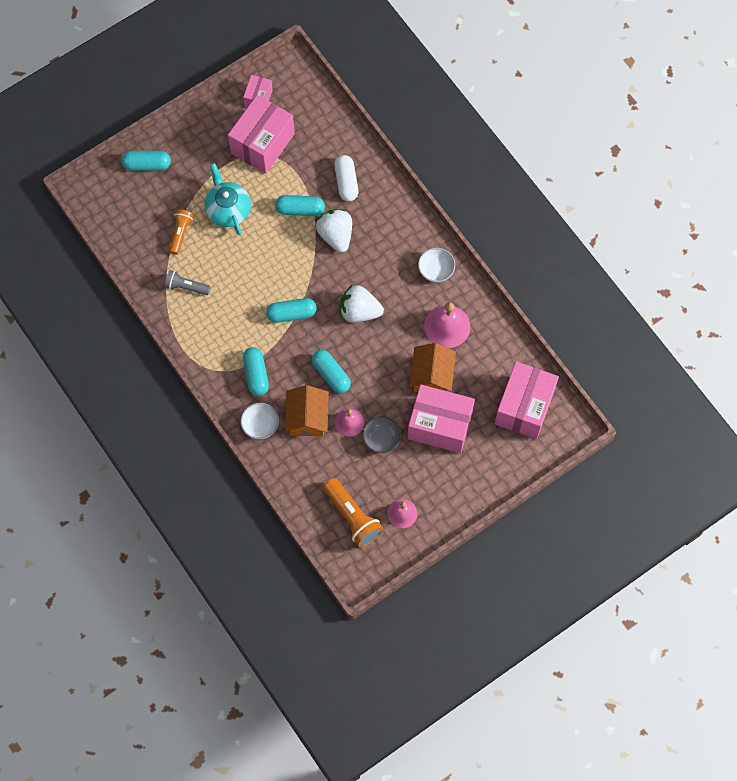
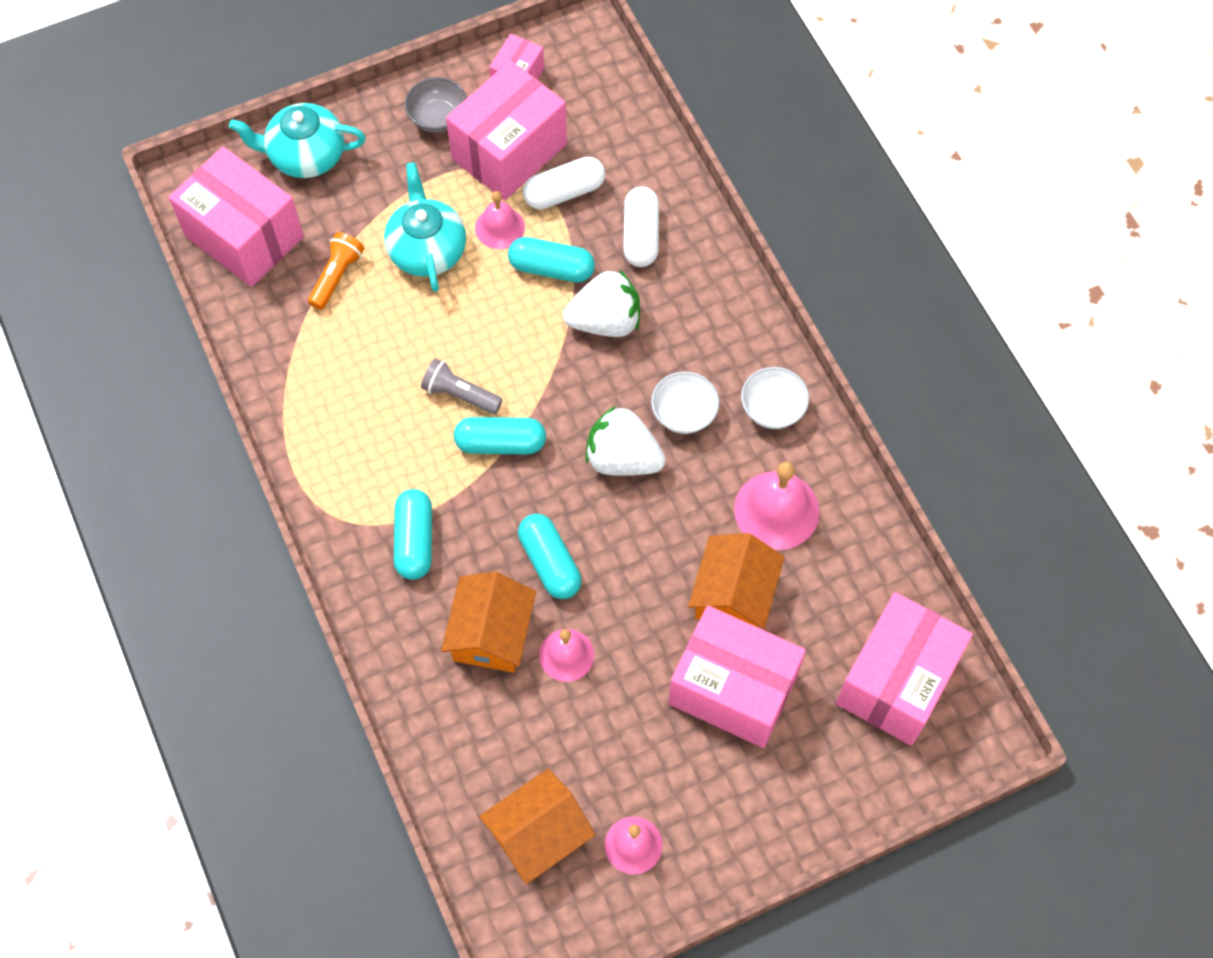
camera: 10 degrees right, 5 degrees down
(123, 218) = (244, 236): none -> pink box
(147, 164) = (306, 155): turquoise capsule -> turquoise teapot
(186, 287) = (325, 367): grey flashlight -> grey flashlight (460, 394)
(260, 425) = (403, 633): white bowl -> white bowl (684, 413)
(266, 190) = (500, 227): none -> pink bell
(298, 163) = (564, 192): none -> white capsule
(336, 235) = (605, 321): white strawberry -> white strawberry turned 90 degrees clockwise
(352, 516) = (538, 835): orange flashlight -> orange house
(381, 439) = (620, 696): grey bowl -> grey bowl (438, 118)

